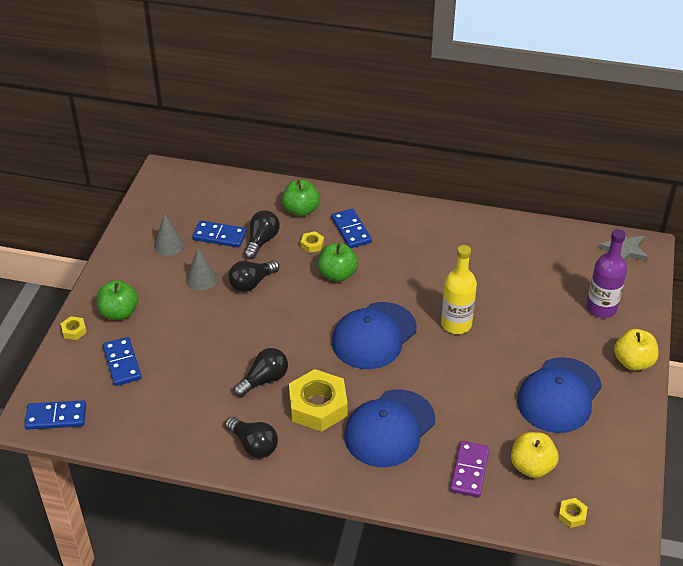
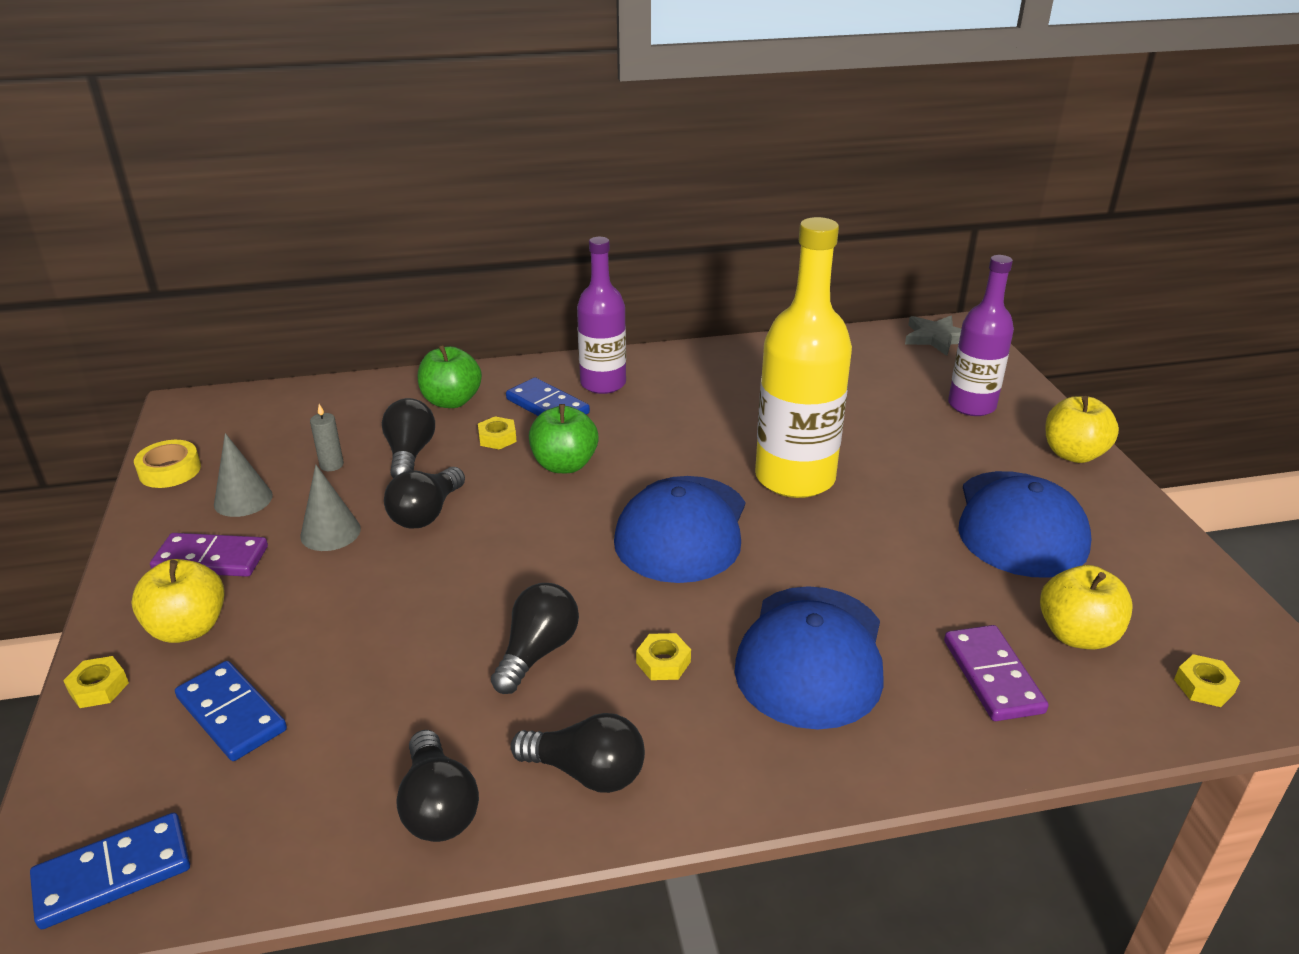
camera: 25 degrees left, 10 degrees down
(119, 313) = (188, 628): green apple -> yellow apple
(141, 214) = (170, 470): none -> yellow tape
(142, 277) = (211, 559): none -> purple domino
(186, 437) = (438, 807): none -> black light bulb
(219, 236) = (331, 465): blue domino -> grey candle
(318, 406) = (663, 662): yellow nut -> yellow nut, size x0.44
(391, 223) = (603, 384): none -> purple bottle
(456, 324) = (795, 478): yellow bottle -> yellow bottle, size x1.53

